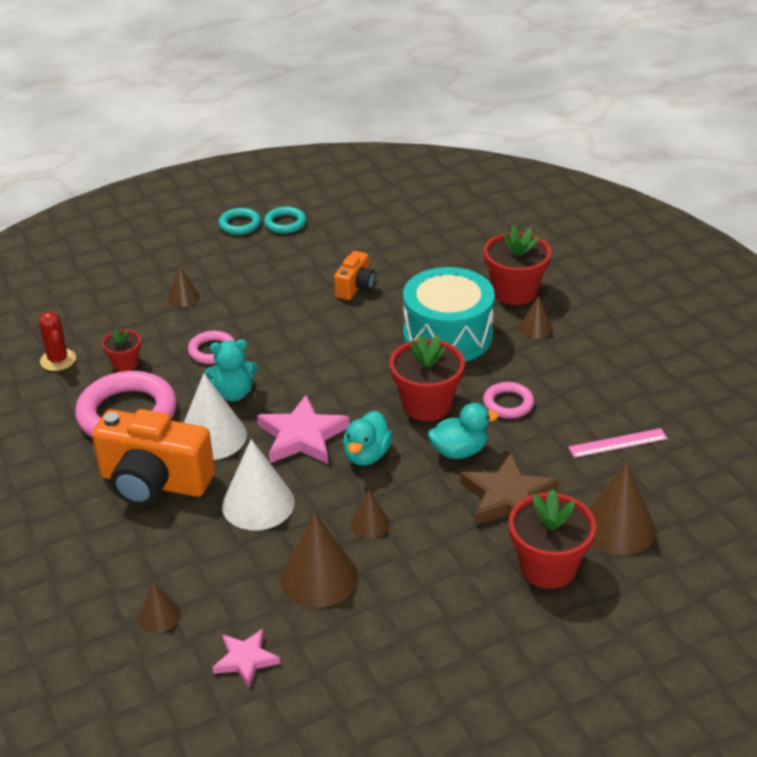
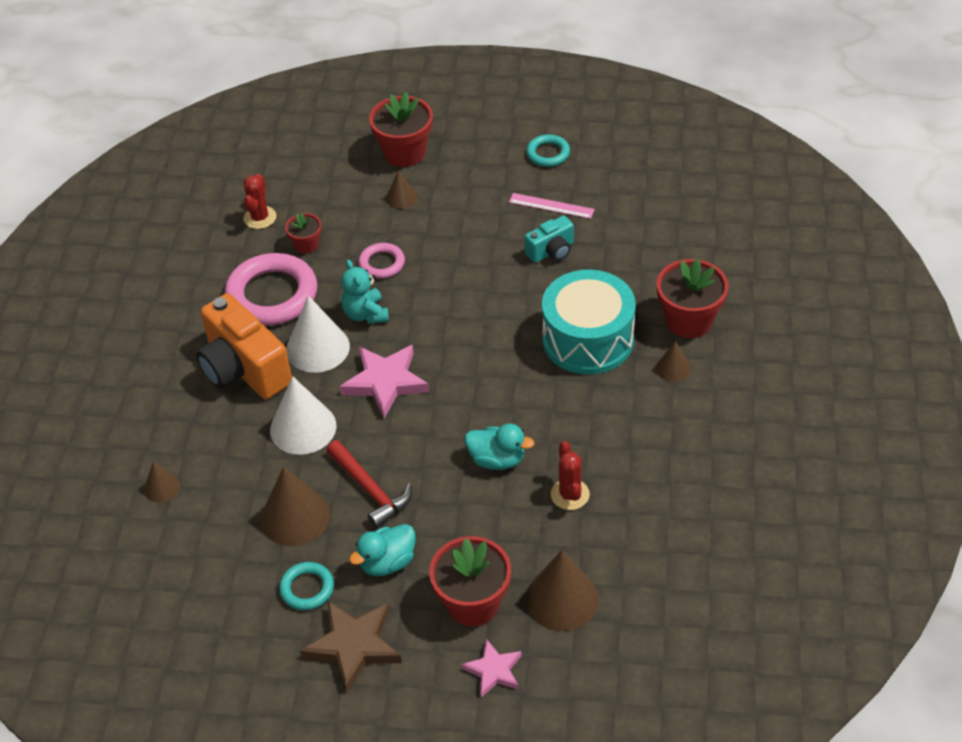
camera: 35 degrees right, 10 degrees up
(233, 393) = (366, 314): turquoise teddy bear -> turquoise teddy bear turned 45 degrees clockwise
(240, 224) = (508, 138): turquoise ring -> turquoise ring (307, 588)
(245, 660) = (191, 556): pink star -> pink star (493, 671)
(355, 287) = (551, 251): orange camera -> turquoise camera
(367, 455) = (420, 425): turquoise duck -> turquoise duck (387, 562)
(370, 524) = (370, 490): brown cone -> red hammer
(426, 405) = (509, 401): red flower pot -> red flower pot (404, 152)
(507, 498) = (497, 523): brown star -> brown star (353, 646)
(508, 404) = (578, 434): pink ring -> none
(545, 449) = (570, 494): none -> red cactus
(617, 443) = (637, 520): pink ruler -> pink ruler (551, 206)

